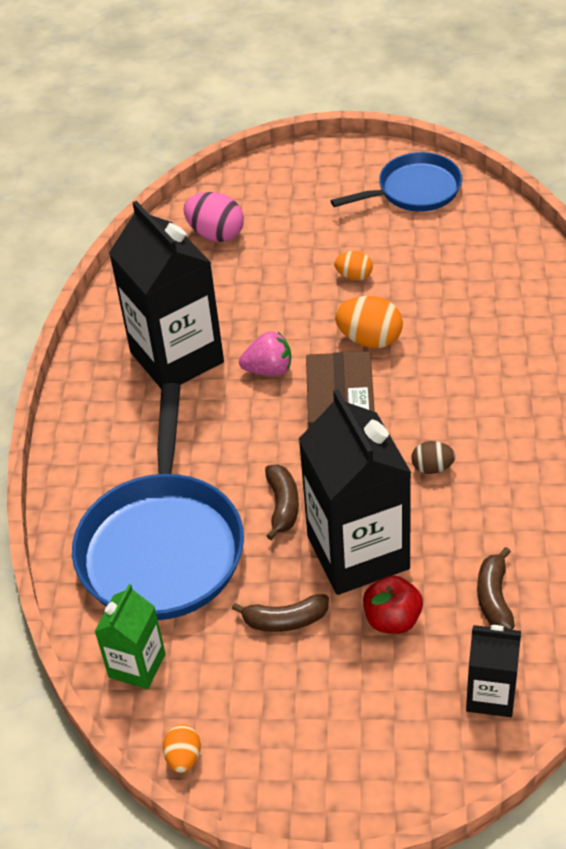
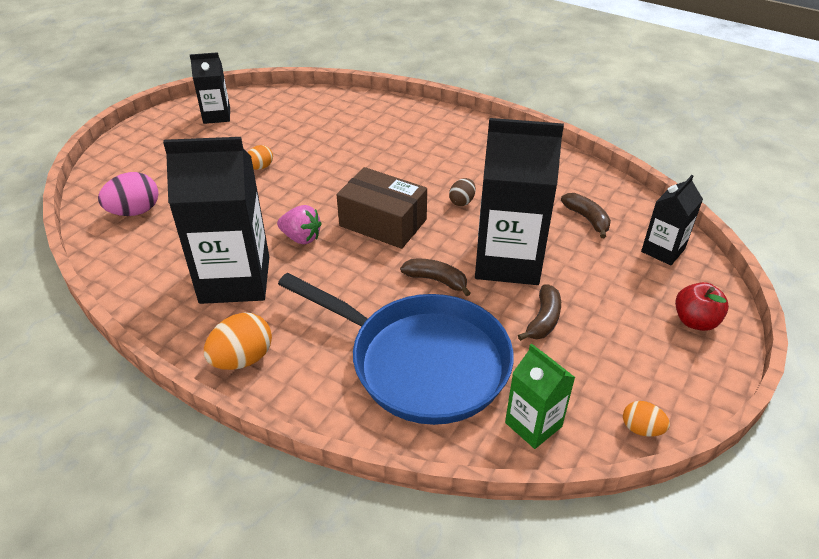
camera: 65 degrees left, 5 degrees down
(269, 369) = (301, 238): pink strawberry -> pink strawberry turned 90 degrees clockwise
(370, 339) = (325, 183): orange egg -> orange egg (242, 359)
(392, 619) = (576, 268): red apple -> red apple (695, 321)
(414, 190) = (217, 116): blue pan -> black carton
(494, 597) = (587, 219): brown banana -> brown banana turned 150 degrees counterclockwise

